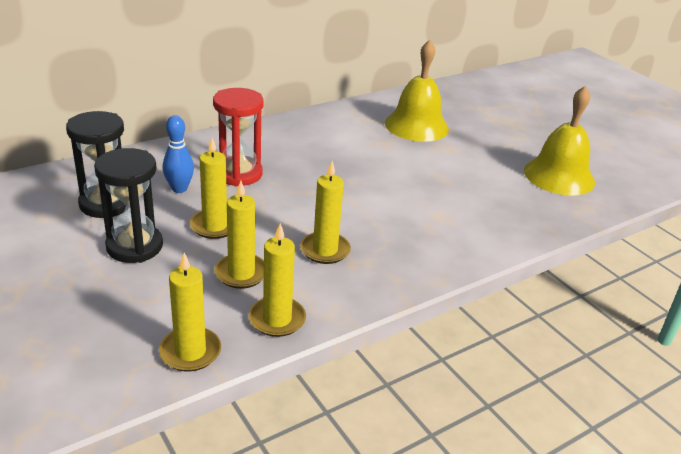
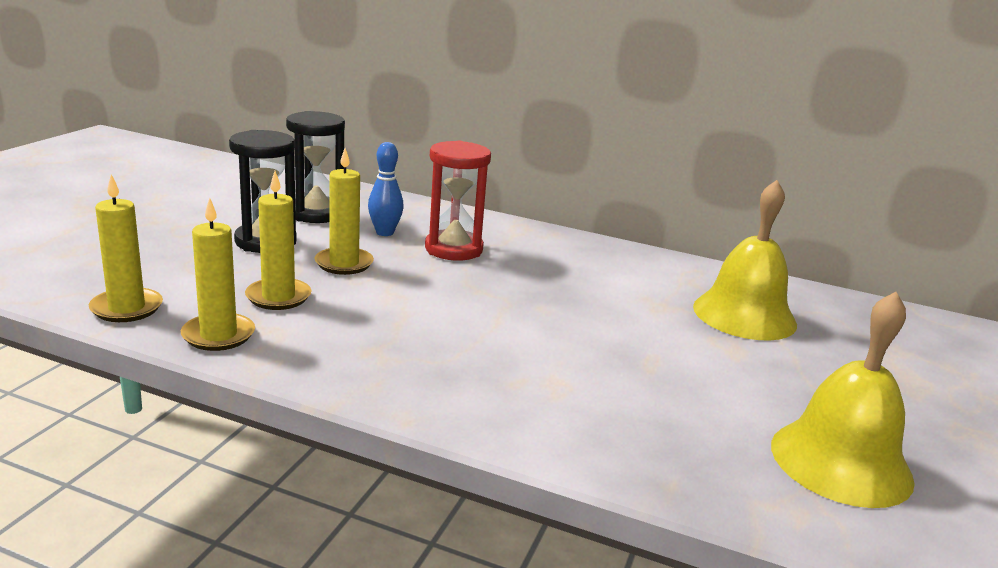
camera: 55 degrees right, 10 degrees down
(325, 250) = (375, 328): yellow candle -> none

